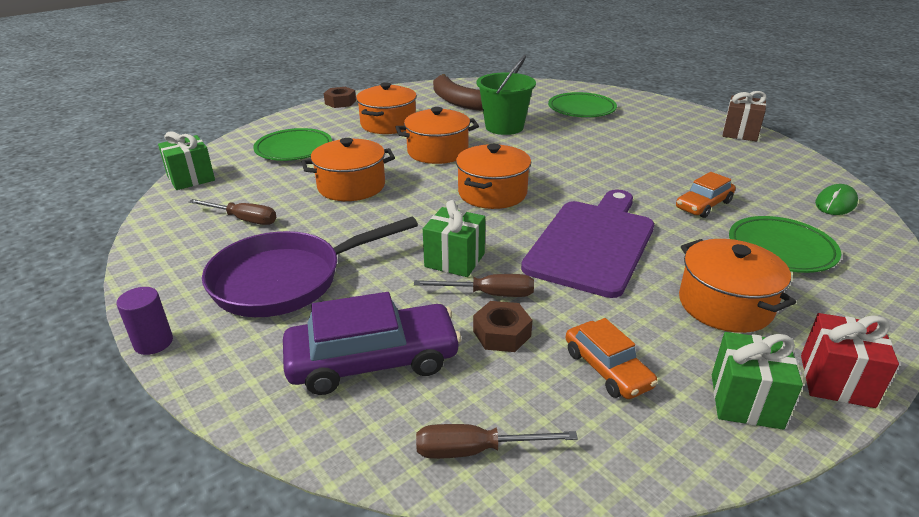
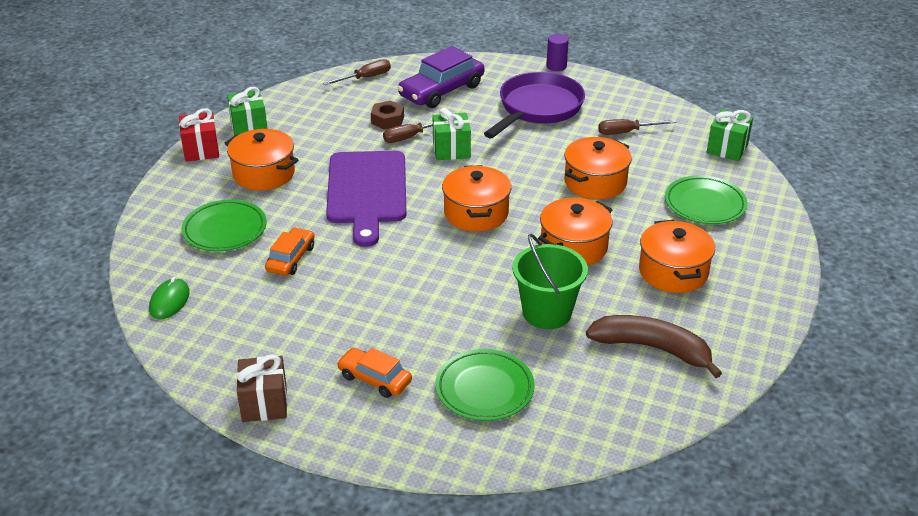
camera: 150 degrees right, 5 degrees up
(340, 102) = (781, 293): brown nut -> none
(607, 369) = (322, 121): orange car -> orange car (375, 379)

